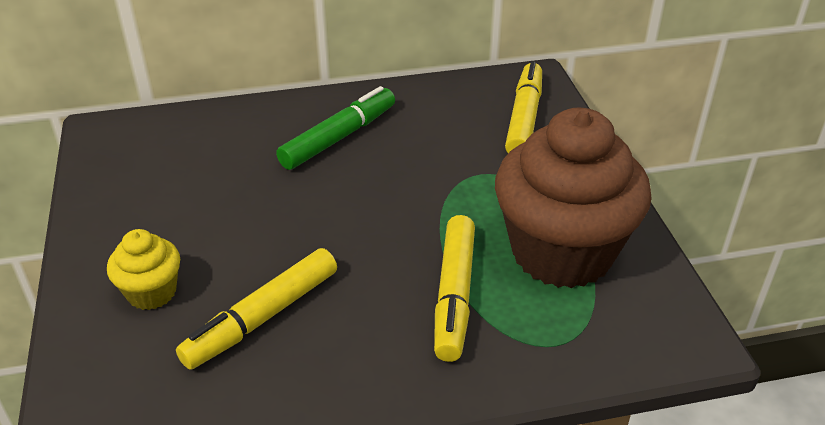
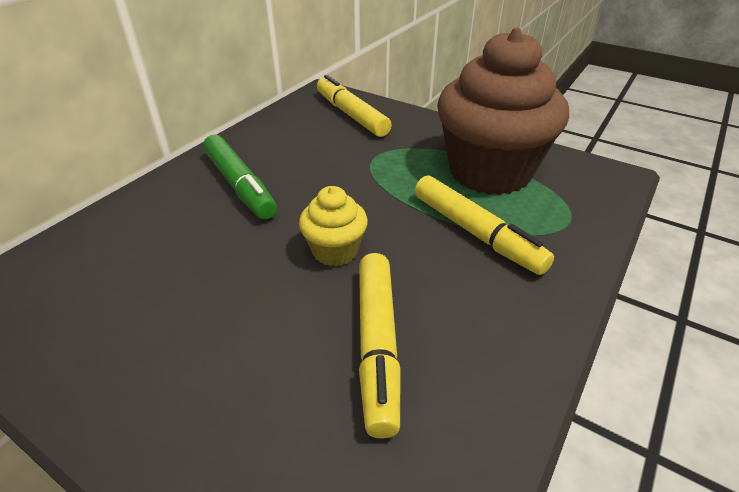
camera: 45 degrees left, 0 degrees up
(152, 292) = (245, 404): yellow cupcake -> yellow cupcake (335, 251)
(339, 137) = (240, 185): green marker -> green marker turned 150 degrees clockwise

